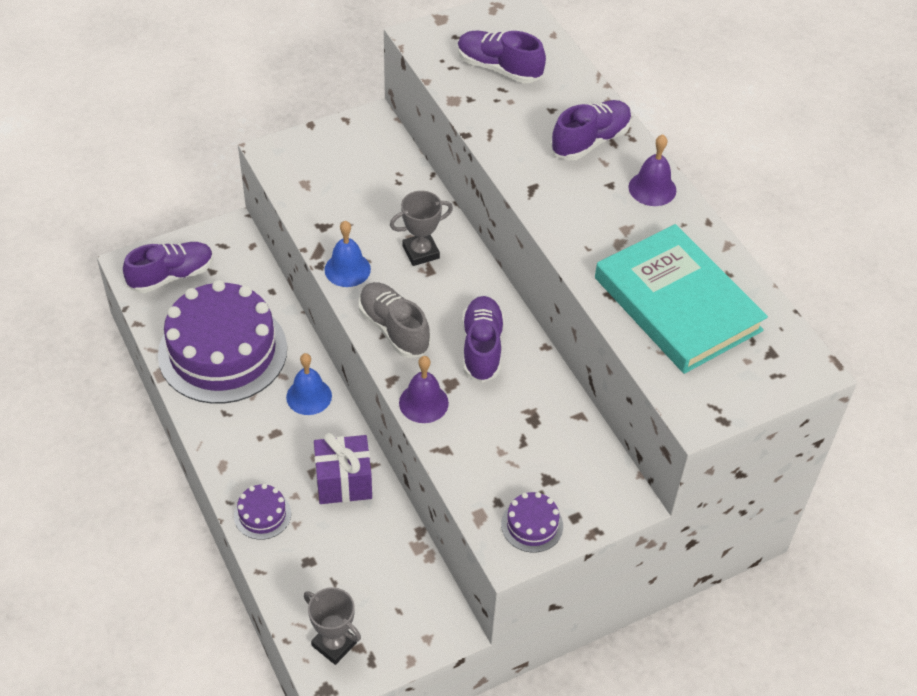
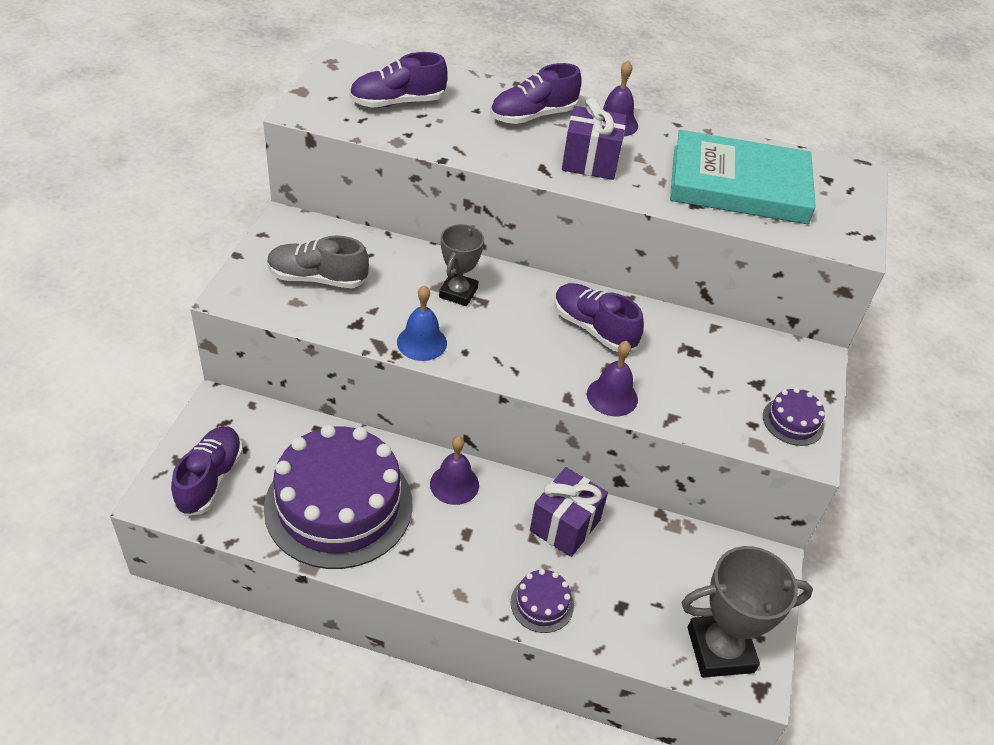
camera: 50 degrees left, 5 degrees down
(309, 396) = (454, 484): blue bell -> purple bell
(334, 644) = (720, 649): grey trophy -> grey trophy, size x1.59
(393, 329) = (517, 360): grey shoe -> grey shoe (317, 278)
(578, 206) = (590, 162): none -> purple gift
(590, 141) = (533, 116): purple shoe -> purple shoe turned 120 degrees counterclockwise

